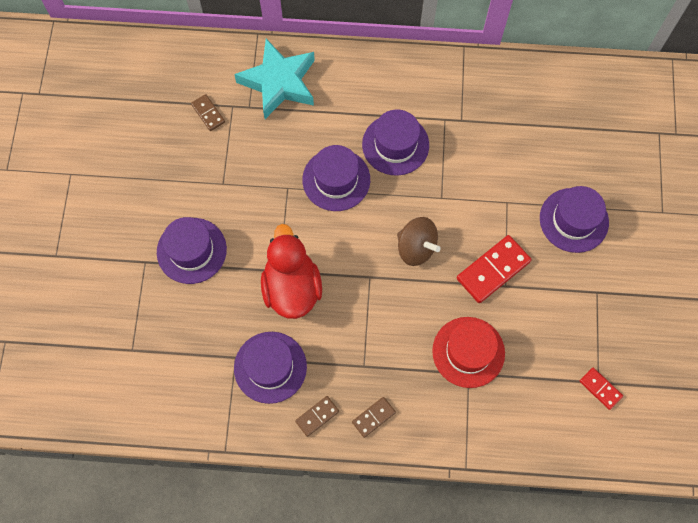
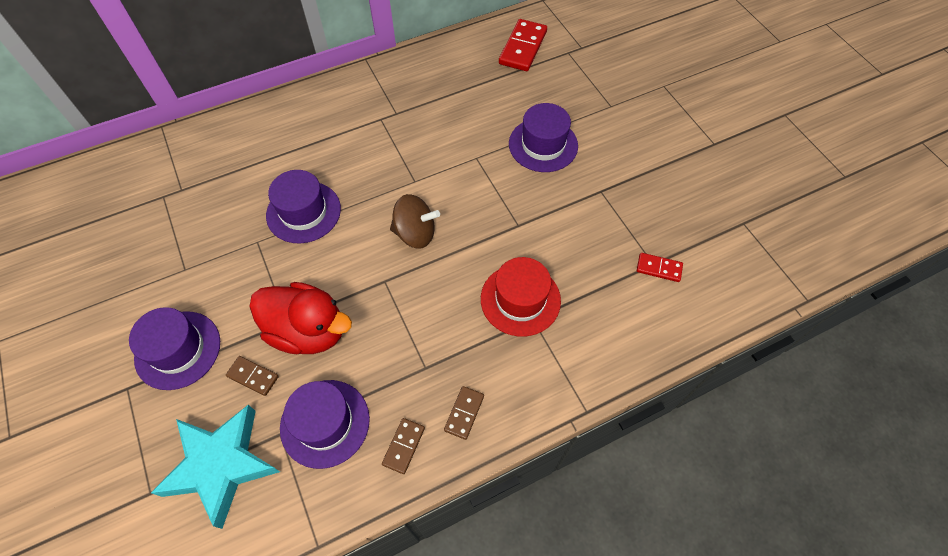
camera: 30 degrees left, 10 degrees down
(208, 113) = (139, 214): brown domino -> brown domino (253, 376)
(279, 82) = (203, 156): turquoise star -> turquoise star (221, 465)
(292, 287) = (308, 331): red duck -> red duck turned 150 degrees clockwise
(395, 144) = (346, 158): purple hat -> none
(493, 270) = (499, 217): red domino -> red domino (523, 48)

